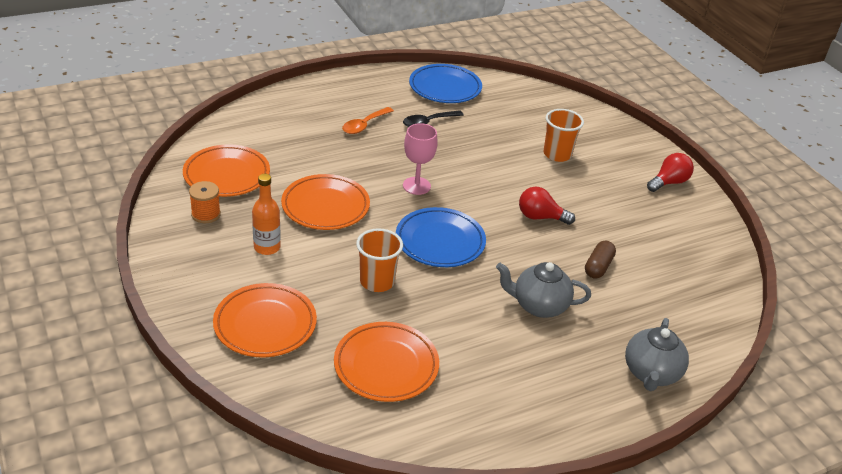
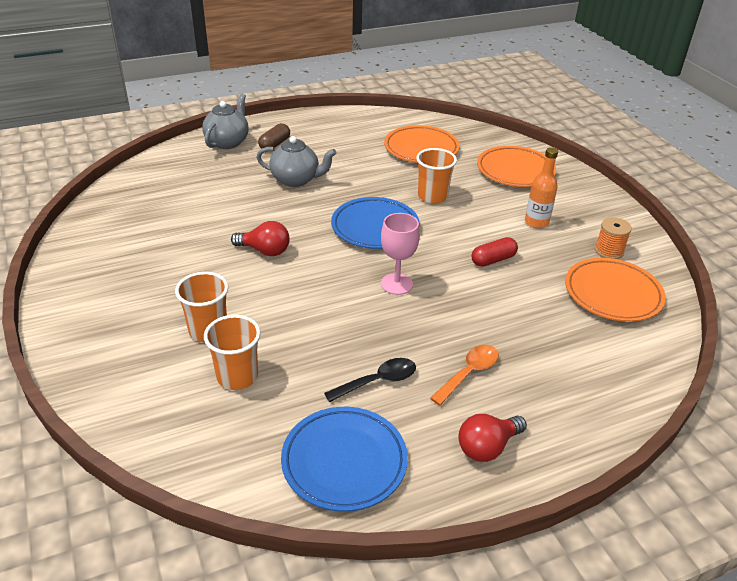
camera: 175 degrees left, 0 degrees up
(325, 206) = (493, 260): orange plate -> red capsule
(523, 127) = (237, 376): none -> orange cup
(598, 267) = (228, 207): brown capsule -> brown capsule (274, 144)
(669, 182) = (84, 293): red light bulb -> red light bulb (487, 447)

